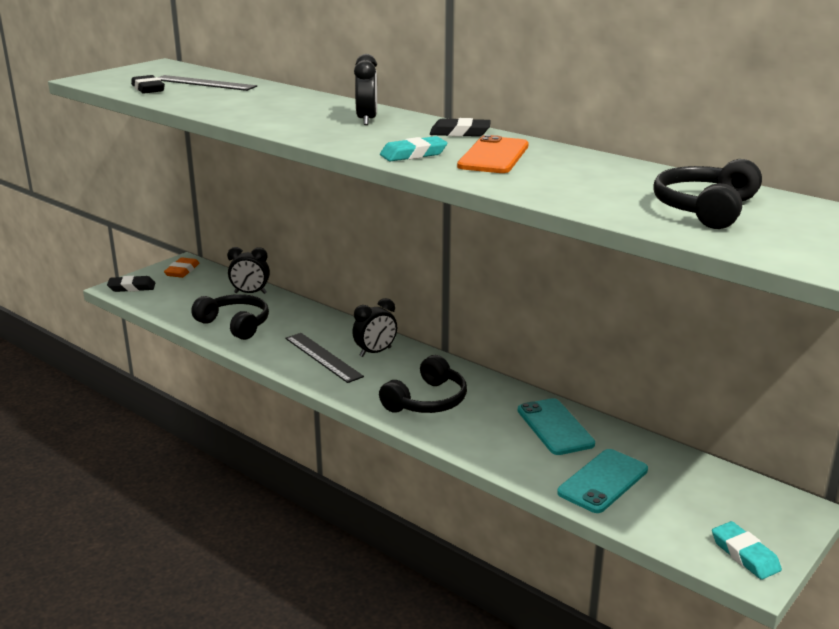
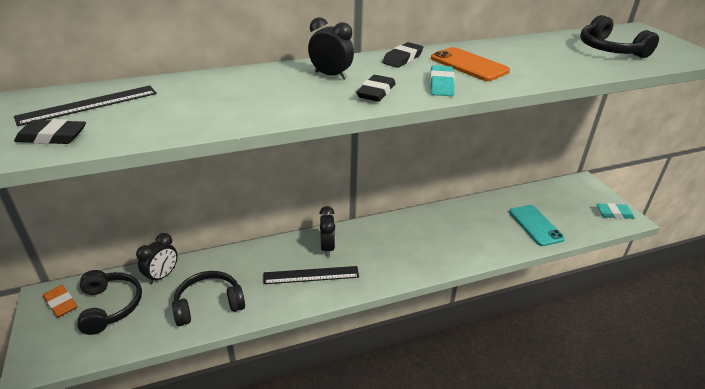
camera: 60 degrees left, 10 degrees up
(132, 287) = (47, 352): black eraser -> black eraser (376, 92)
(427, 401) = (410, 251): black headphones -> black headphones (110, 306)
(555, 427) = (473, 217): turquoise phone -> none

